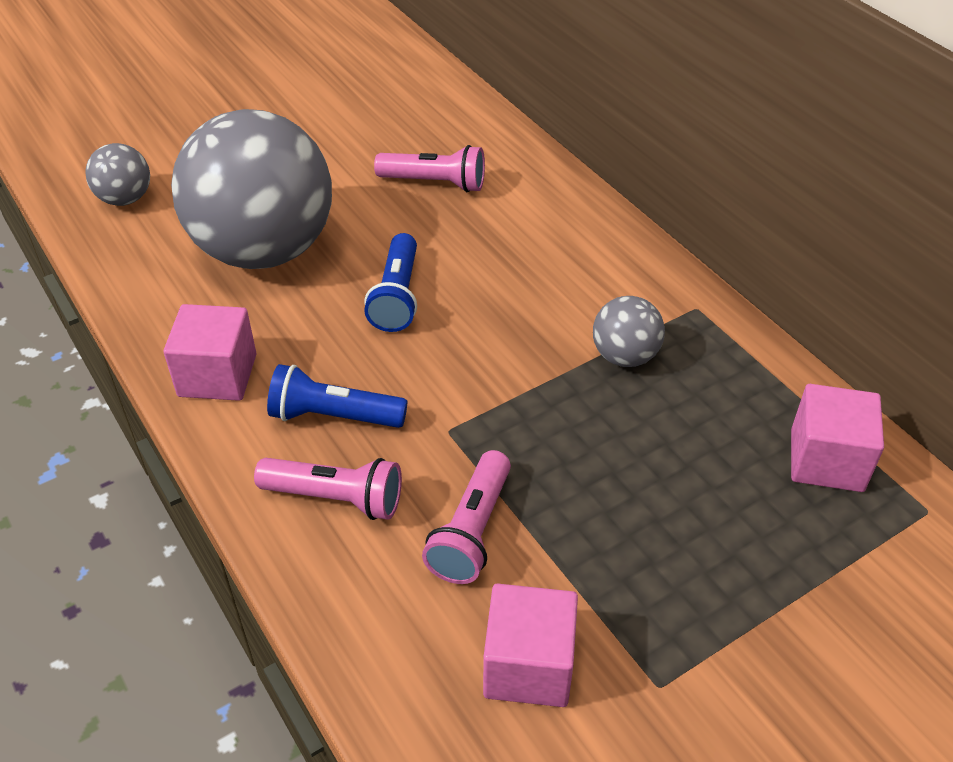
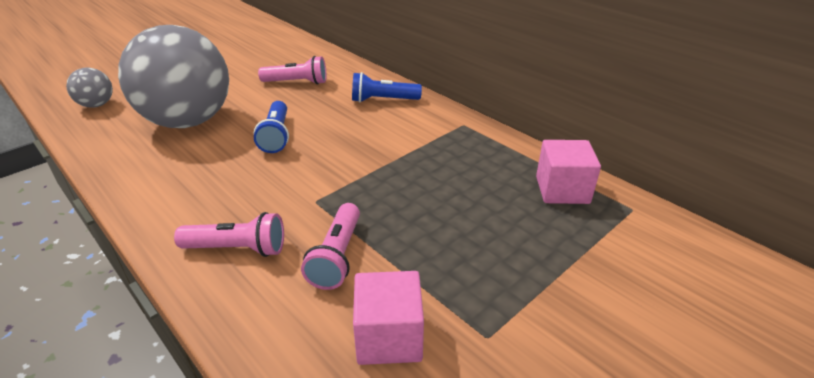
camera: 10 degrees left, 10 degrees down
(217, 375) = (153, 188): pink cube -> none
(333, 416) = (235, 202): blue flashlight -> blue flashlight (383, 100)
(624, 356) = (425, 151): grey ball -> none

